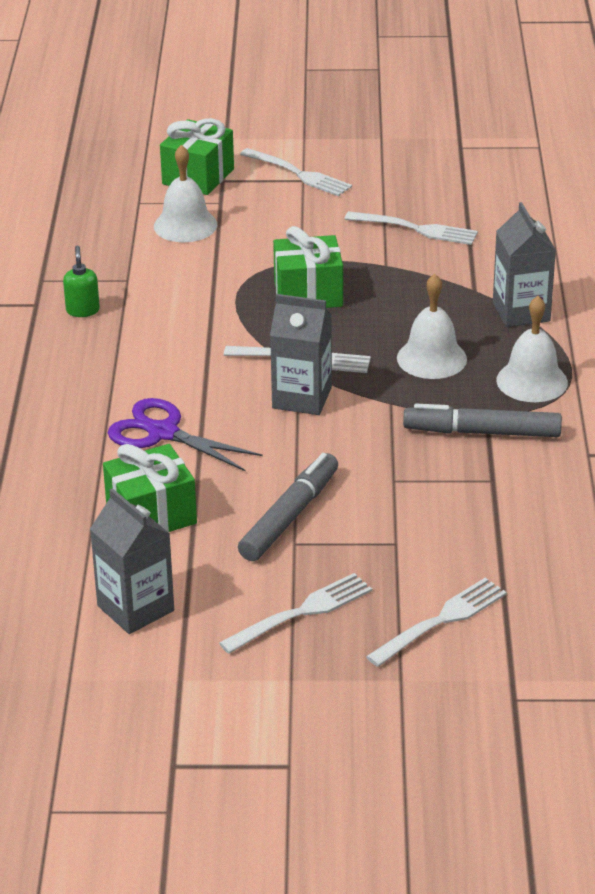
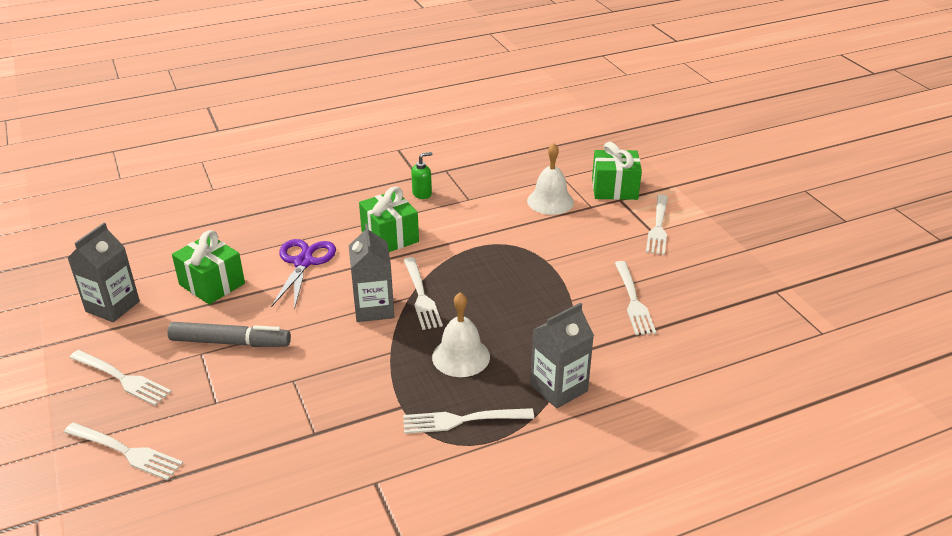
camera: 65 degrees right, 0 degrees up
(308, 294) = (505, 275): green gift -> green gift (390, 237)
(482, 432) = (375, 410): grey marker -> none
(532, 381) = (462, 420): white bell -> white fork

